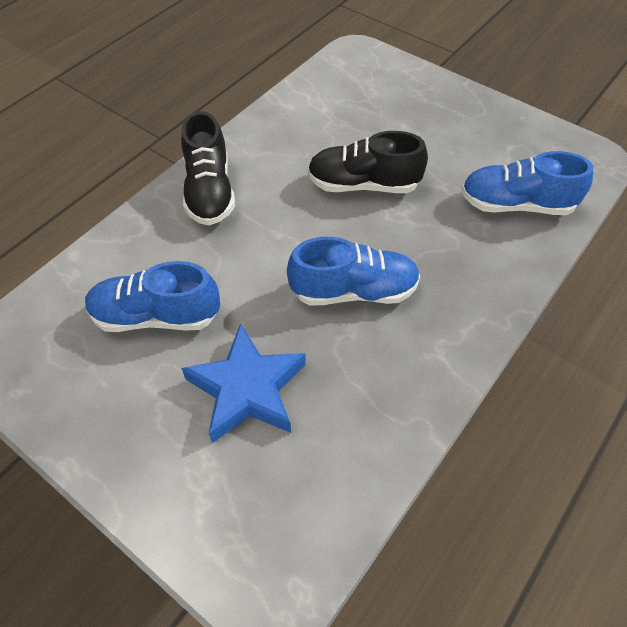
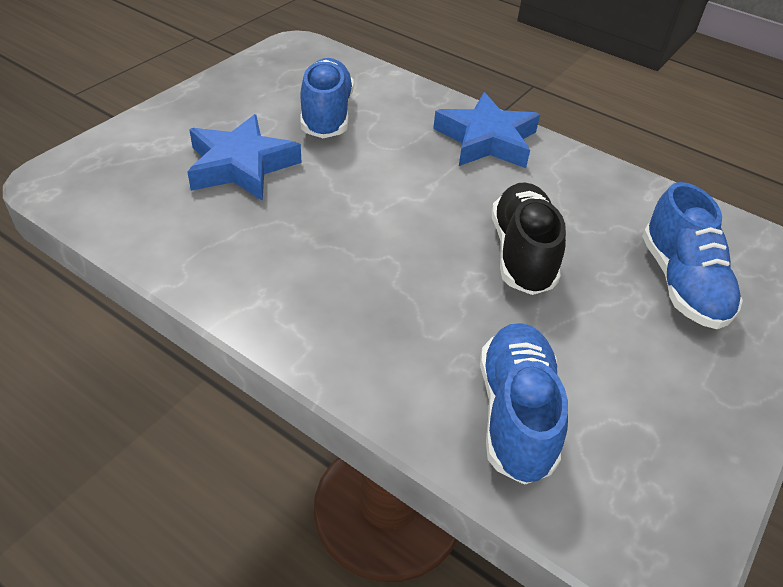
camera: 85 degrees right, 10 degrees down
(209, 191) = (486, 140): black shoe -> blue star
(354, 291) = (353, 237): blue shoe -> blue shoe (682, 283)

